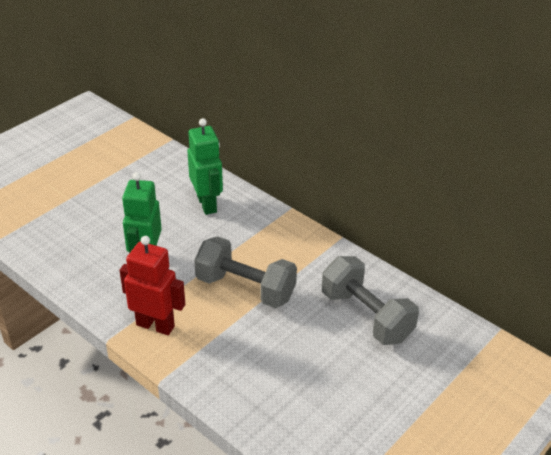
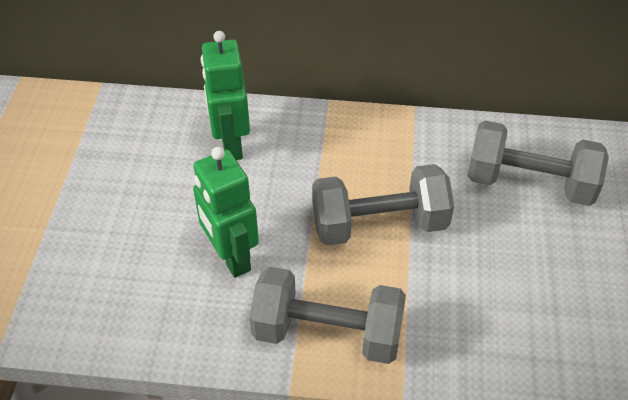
camera: 35 degrees left, 10 degrees up
(155, 325) = (327, 333): red robot -> grey dumbbell
(207, 204) = (231, 145): green robot -> green robot turned 135 degrees counterclockwise

